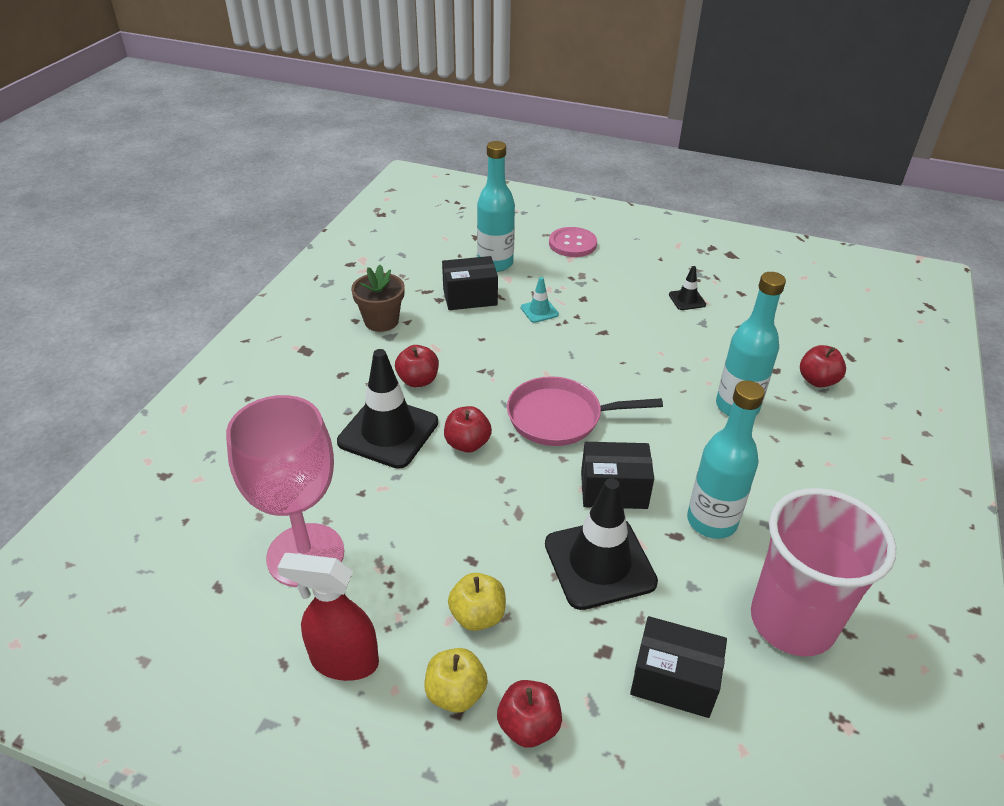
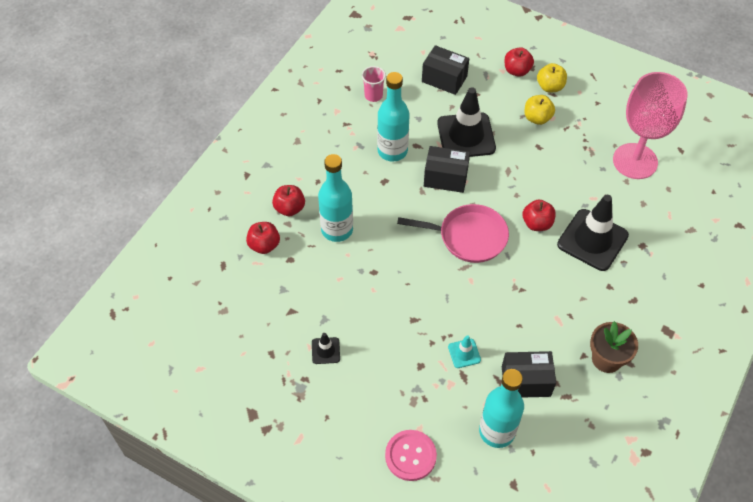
camera: 170 degrees left, 15 degrees up
(343, 661) = (605, 106): red spray bottle -> none
(418, 380) = (572, 285): red apple -> red apple (289, 208)
(792, 621) = (373, 95): pink cup -> pink cup, size x0.42

